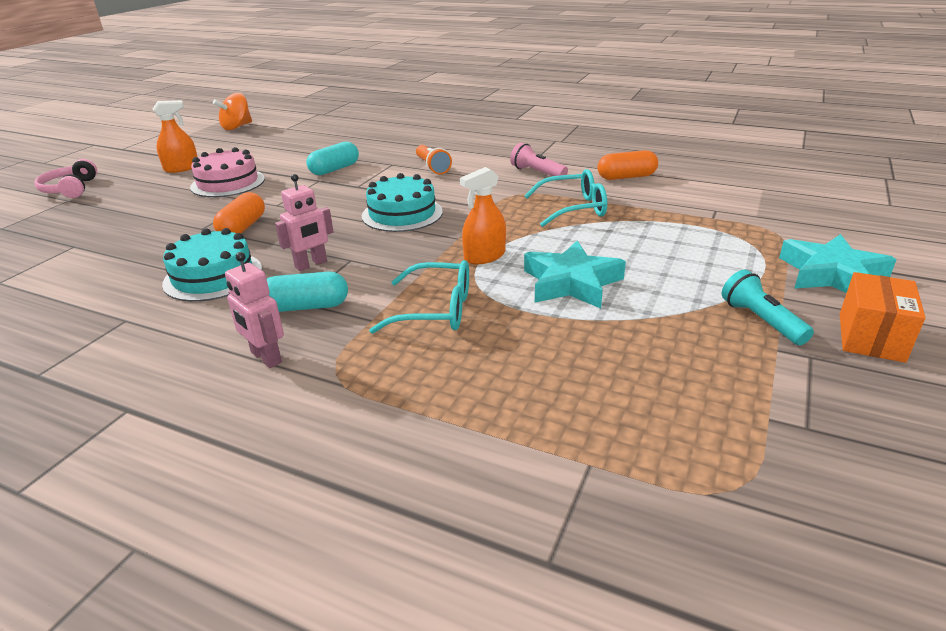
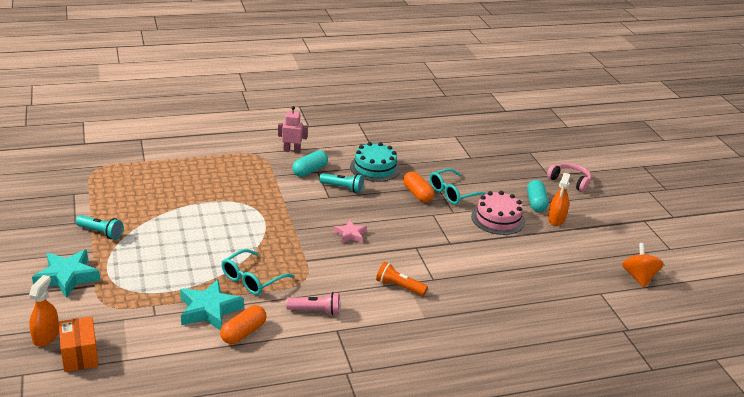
camera: 135 degrees right, 0 degrees up
(311, 264) = (342, 188): pink robot -> turquoise flashlight
(334, 169) = (460, 257): turquoise capsule -> turquoise capsule (536, 203)
(402, 214) = (350, 234): turquoise cake -> pink star
(436, 310) = (253, 188): turquoise glasses -> turquoise glasses (453, 193)
(484, 256) = (265, 222): orange spray bottle -> orange spray bottle (46, 336)
(571, 282) = (205, 222): turquoise star -> turquoise star (209, 310)
(871, 337) = (47, 241): orange box -> orange box (80, 355)

